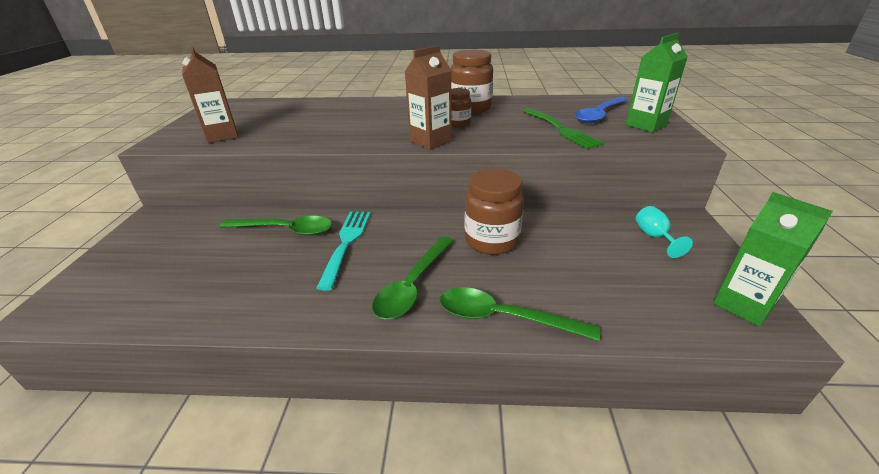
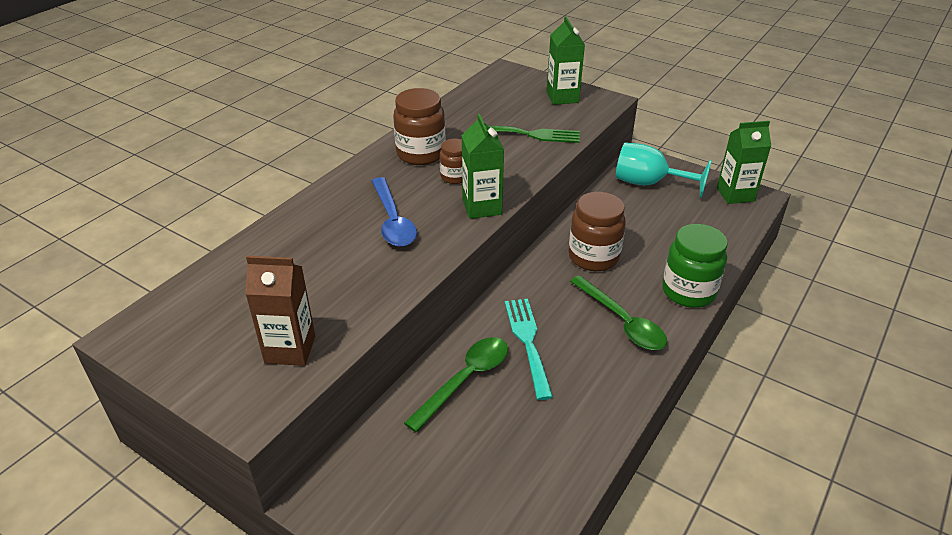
camera: 60 degrees left, 5 degrees up
(346, 243) = (527, 342): turquoise fork -> turquoise fork turned 45 degrees clockwise
(430, 141) = (482, 207): brown carton -> green carton
(504, 318) = (688, 292): green spoon -> green jar
(599, 115) = (519, 104): blue spoon -> blue spoon (393, 220)
(654, 237) = (649, 183): turquoise goblet -> turquoise goblet, size x1.87

